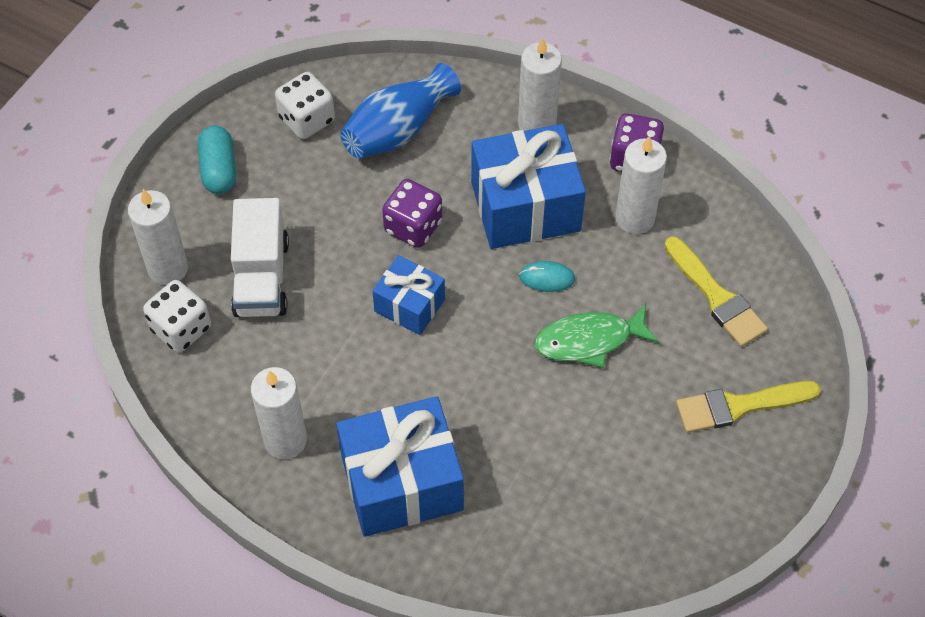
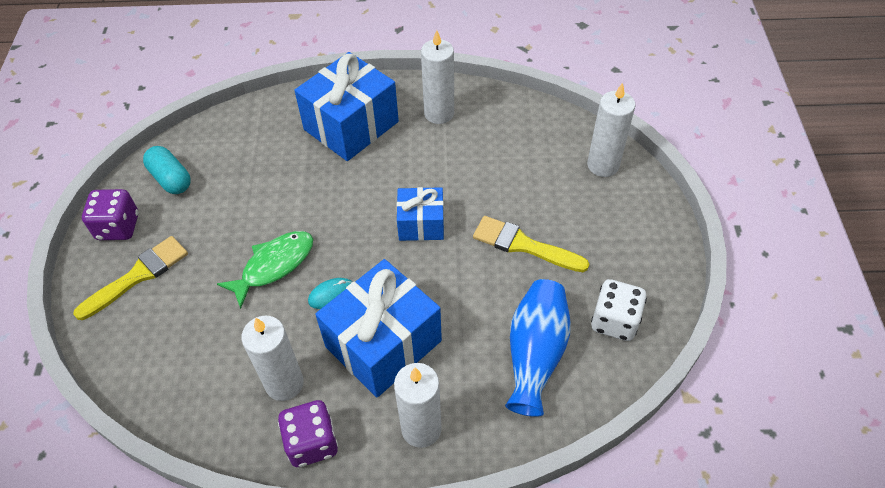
camera: 150 degrees right, 5 degrees down
(181, 328) = (558, 137): white dice -> none
(219, 169) = (639, 245): turquoise capsule -> turquoise capsule (171, 179)
(261, 277) = (537, 191): white truck -> none
(413, 226) = (460, 280): purple dice -> purple dice (118, 227)
(716, 297) = (184, 350): yellow brush -> yellow brush (523, 245)

